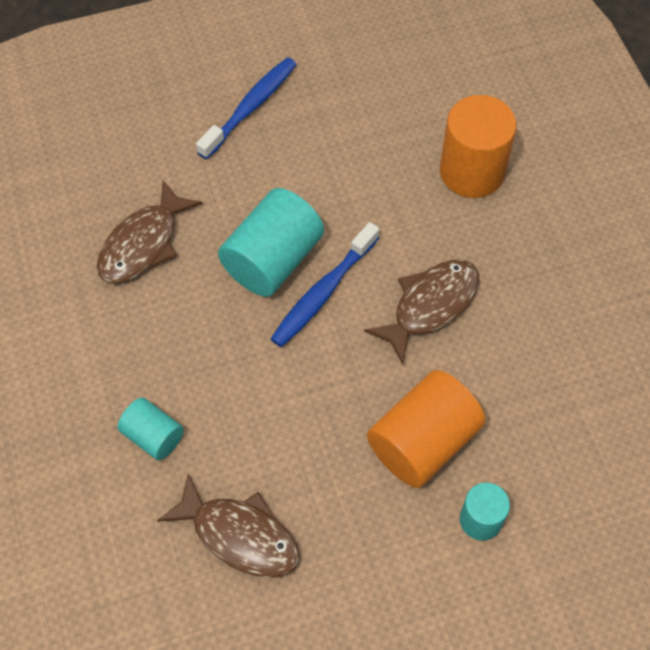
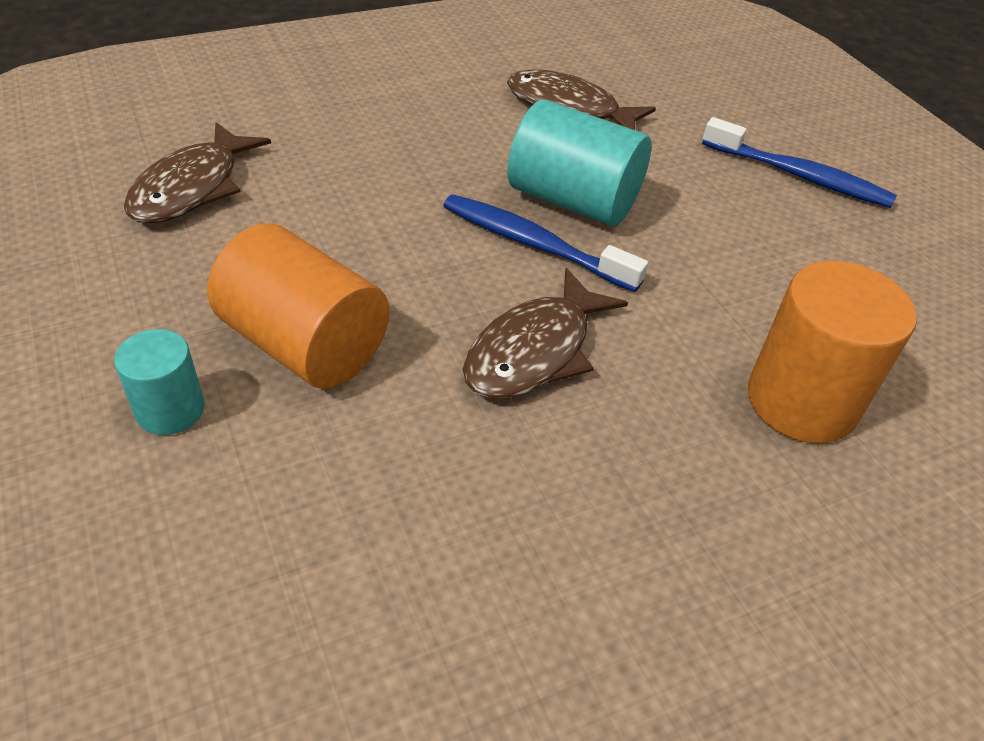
camera: 80 degrees right, 15 degrees down
(153, 436) = (323, 125): turquoise cylinder -> none
(430, 305) = (534, 351): brown fish -> brown fish turned 90 degrees clockwise

